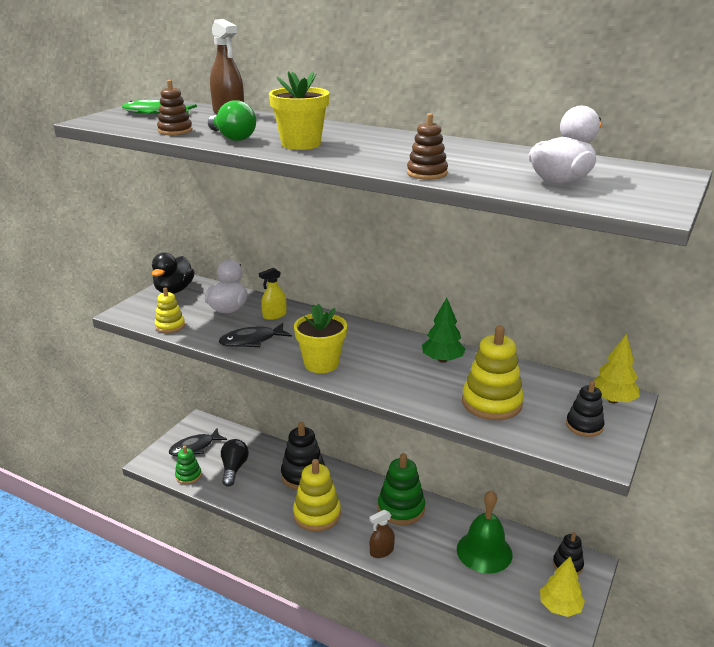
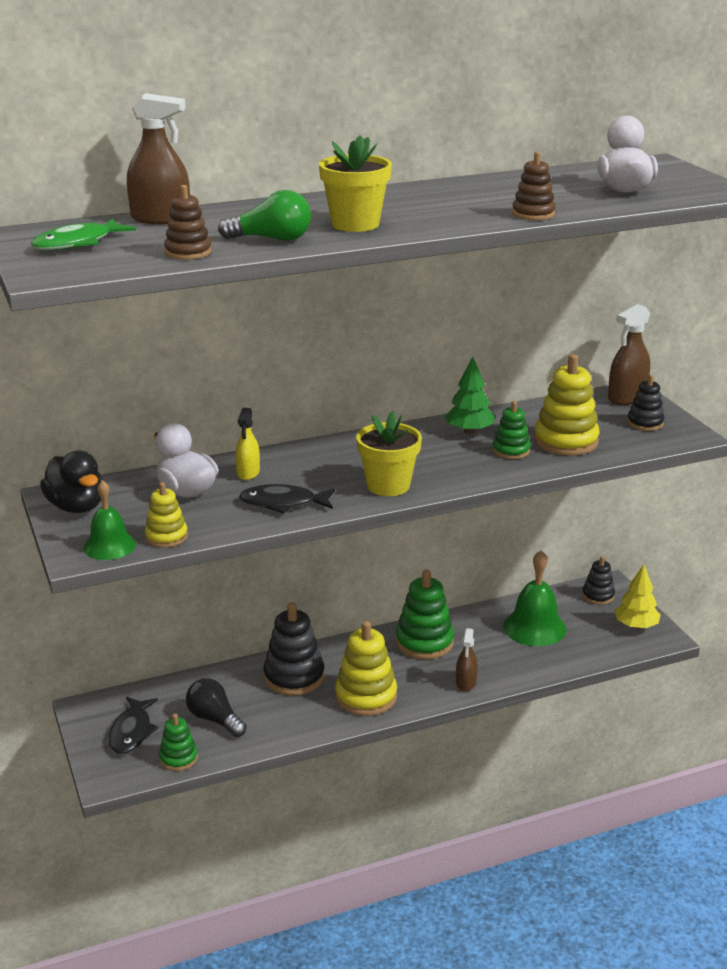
camera: 50 degrees left, 0 degrees up
(142, 316) = (109, 546): none -> green bell
(251, 341) = (283, 503): black fish -> black fish turned 75 degrees clockwise
(440, 387) = (511, 451): none -> green stacking toy
(612, 400) = (627, 397): yellow tree -> brown spray bottle

